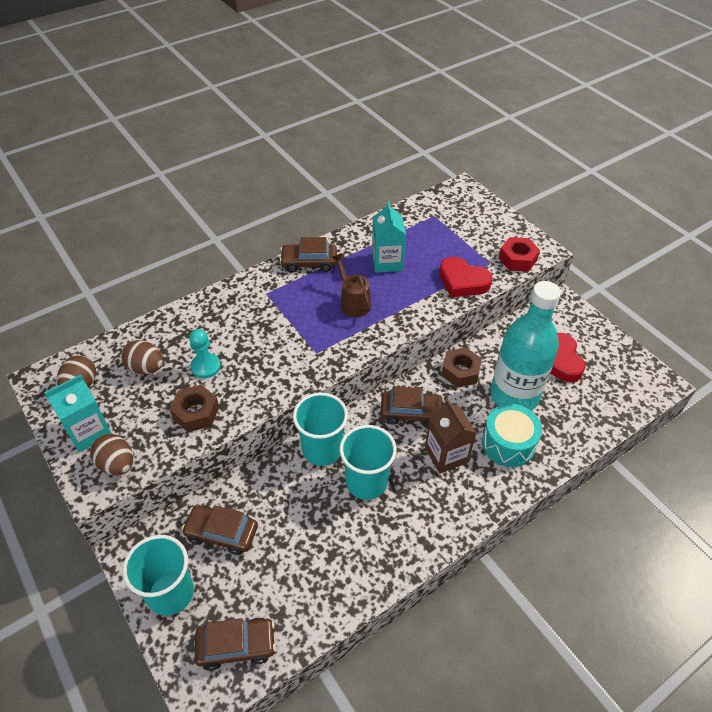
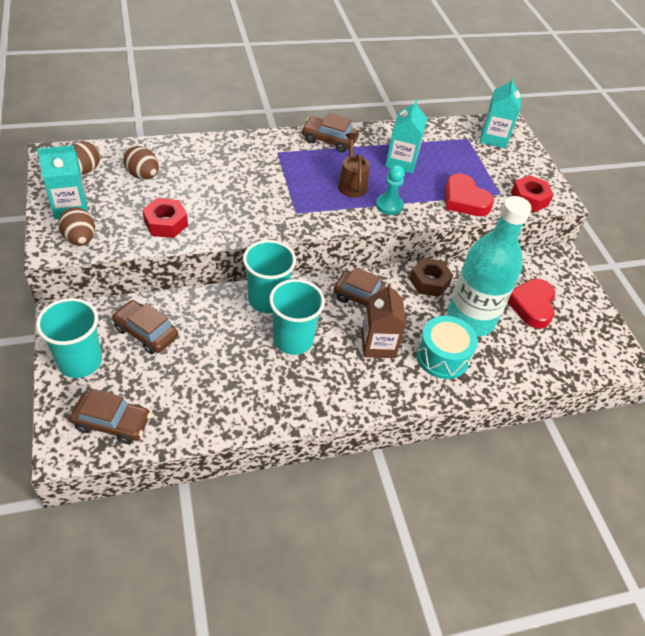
camera: 15 degrees right, 0 degrees up
(196, 413) = (166, 223): brown nut -> red nut
(206, 366) = (193, 191): turquoise pawn -> turquoise pawn (389, 205)
(456, 207) = (493, 138): none -> turquoise carton

